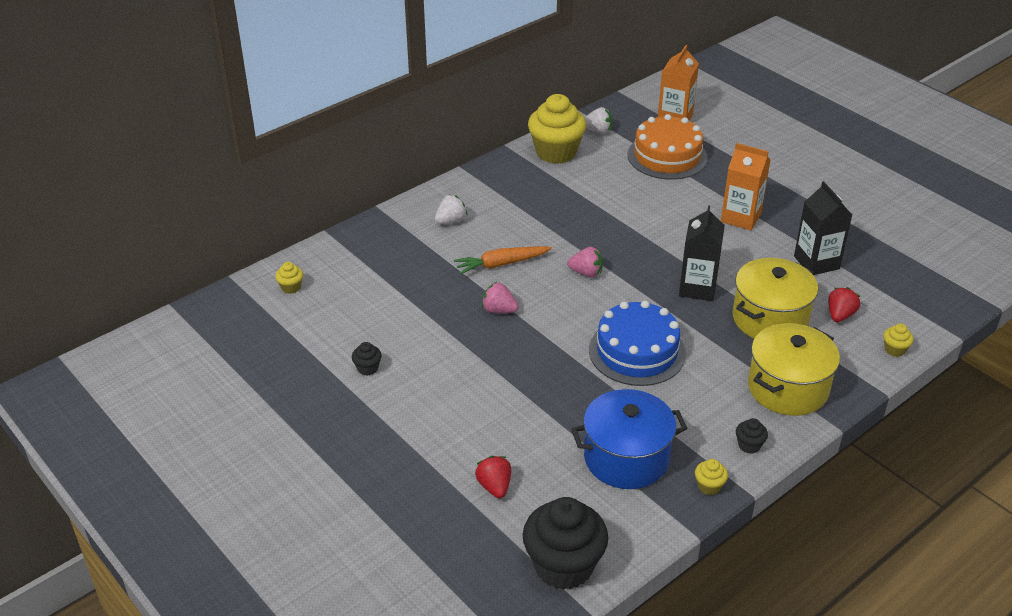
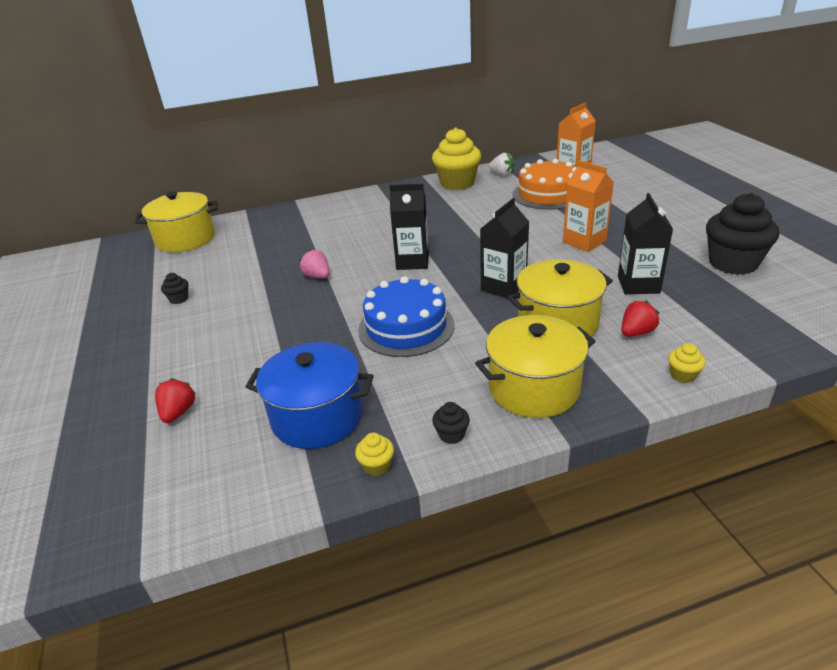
camera: 25 degrees right, 5 degrees down
(291, 287) = (185, 239): yellow cupcake -> yellow pot
(451, 221) = (338, 214): white strawberry -> none
(501, 264) = (349, 246): orange carrot -> none
(563, 566) = (163, 507): black cupcake -> black cupcake (733, 263)
(586, 273) = (412, 261): pink strawberry -> black carton

